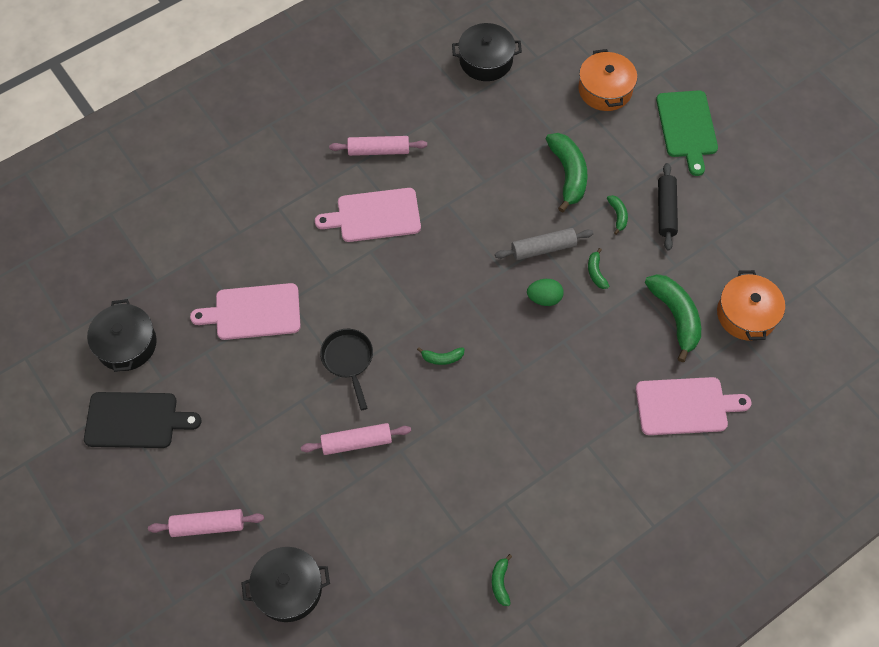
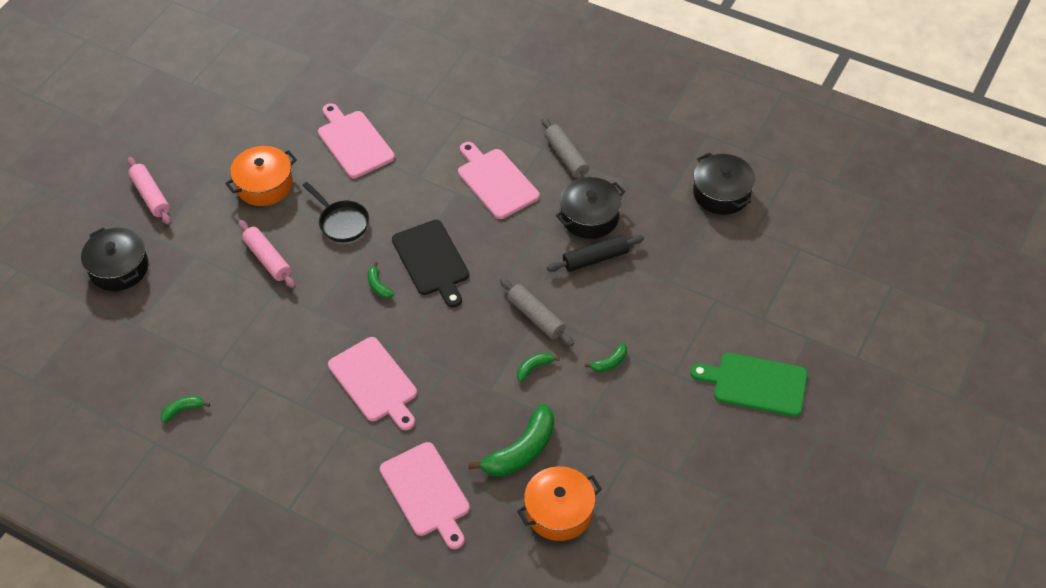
camera: 65 degrees right, 10 degrees down
(126, 344) = (283, 79): black pot -> black pot (590, 217)
(135, 420) = (220, 114): black cutting board -> black cutting board (432, 260)
(348, 360) = (341, 222): black pan -> black pan turned 90 degrees clockwise
(378, 151) = (566, 157): pink rolling pin -> grey rolling pin
(544, 298) = (482, 337): green egg -> none
(550, 403) = (375, 382): none -> pink cutting board
(568, 174) = (632, 305): green banana -> none
(605, 90) = (754, 298): orange pot -> orange pot (264, 185)
(665, 210) = (641, 400): black rolling pin -> black rolling pin (595, 258)
(687, 127) = (756, 384): green cutting board -> green cutting board turned 45 degrees clockwise

